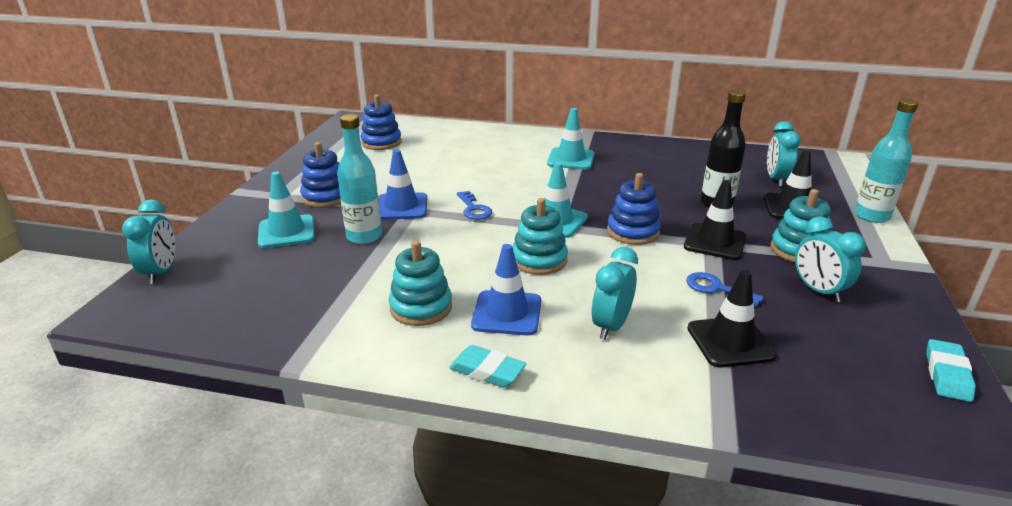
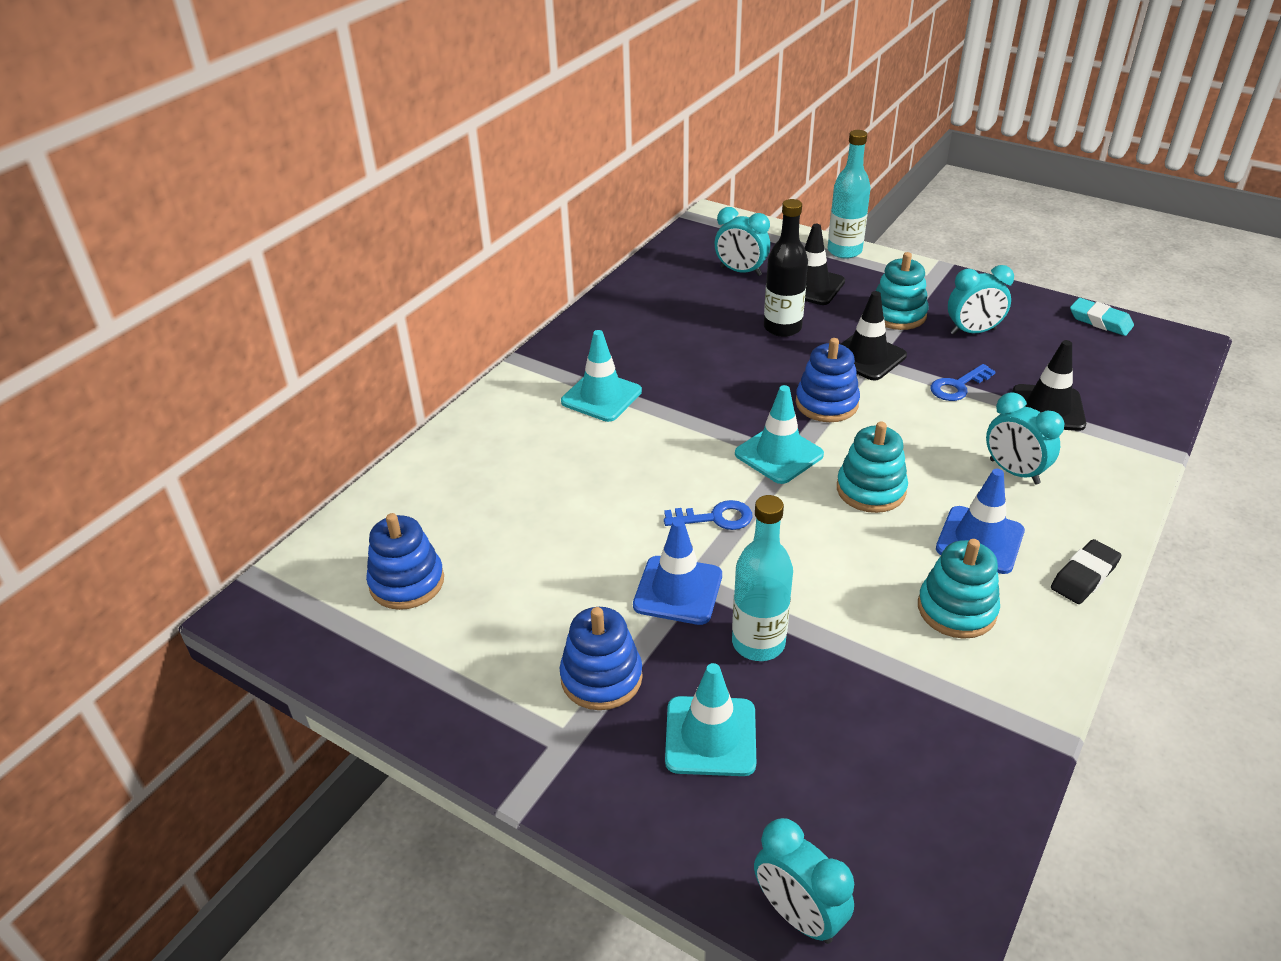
camera: 70 degrees left, 10 degrees up
(161, 272) = (798, 915): turquoise clock -> turquoise clock turned 150 degrees counterclockwise
(487, 371) = (1084, 576): turquoise eraser -> black eraser

